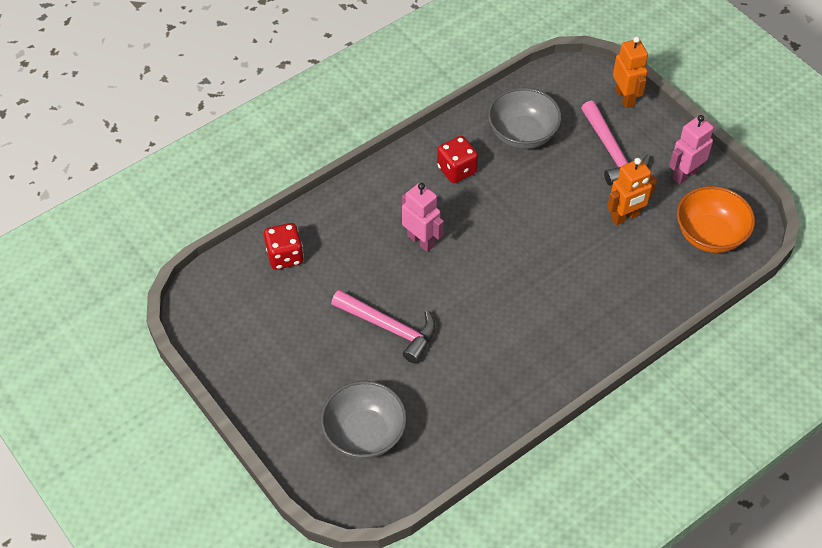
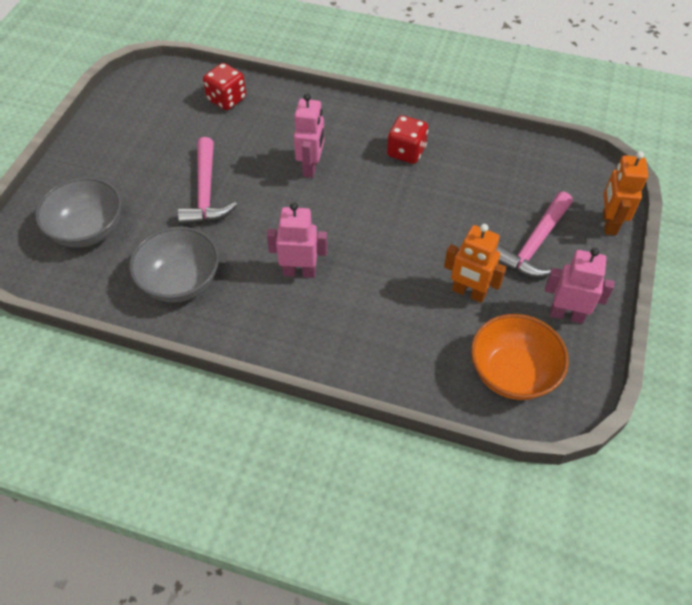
camera: 55 degrees right, 0 degrees up
(522, 134) = (488, 174): grey bowl -> grey bowl (180, 282)
(526, 308) = (299, 271): none -> pink robot
(625, 97) = (609, 223): orange robot -> orange robot turned 150 degrees clockwise

